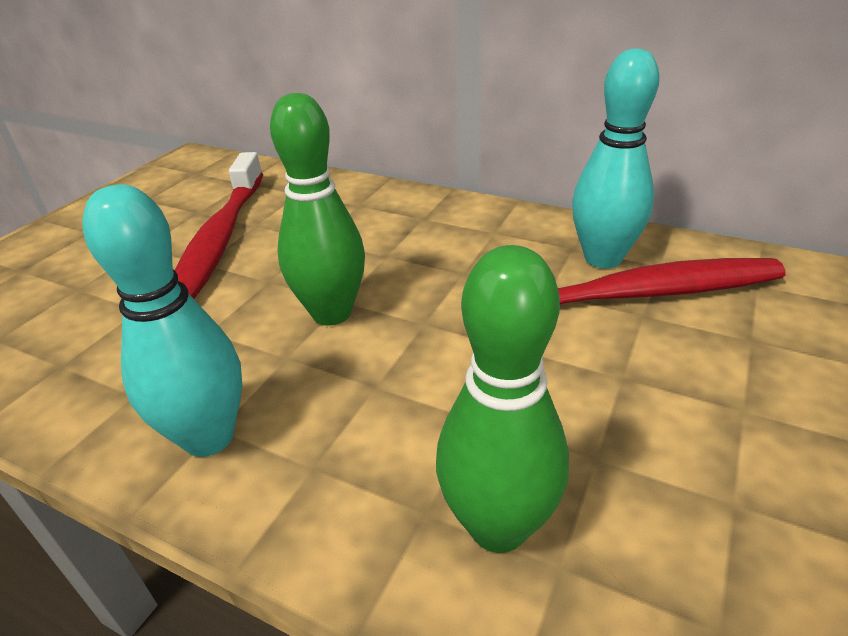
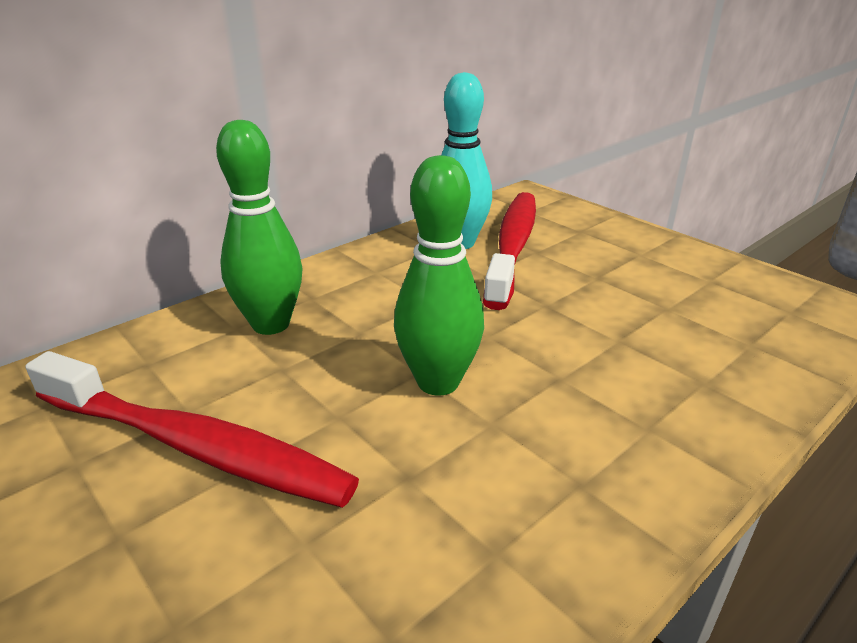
camera: 70 degrees left, 5 degrees down
(209, 437) = (593, 490): turquoise bowling pin -> none
(498, 526) = (719, 357): green bowling pin -> green bowling pin (271, 324)

